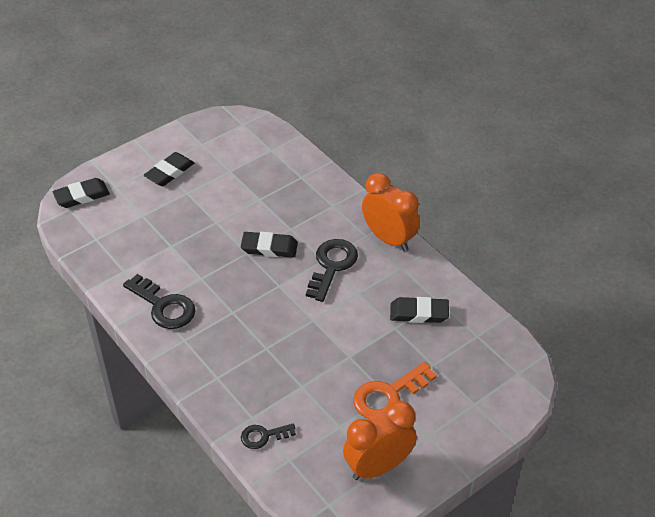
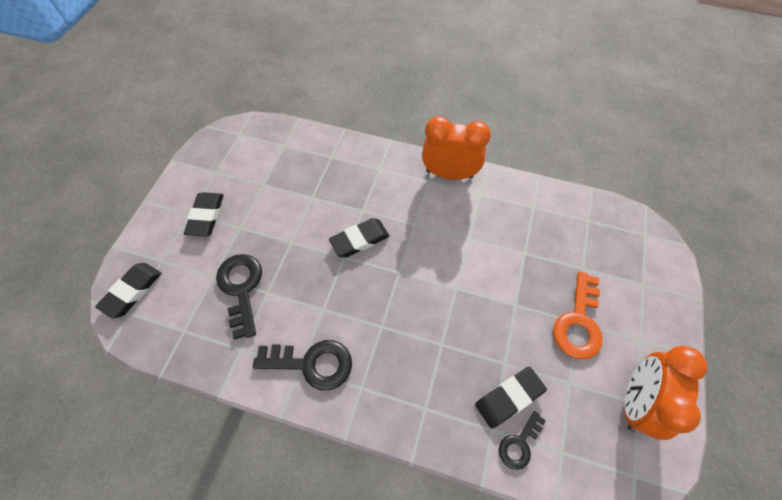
camera: 35 degrees left, 15 degrees up
(332, 266) = (426, 225): black key -> black key (241, 288)
(419, 313) = (530, 227): black eraser -> black eraser (509, 398)

